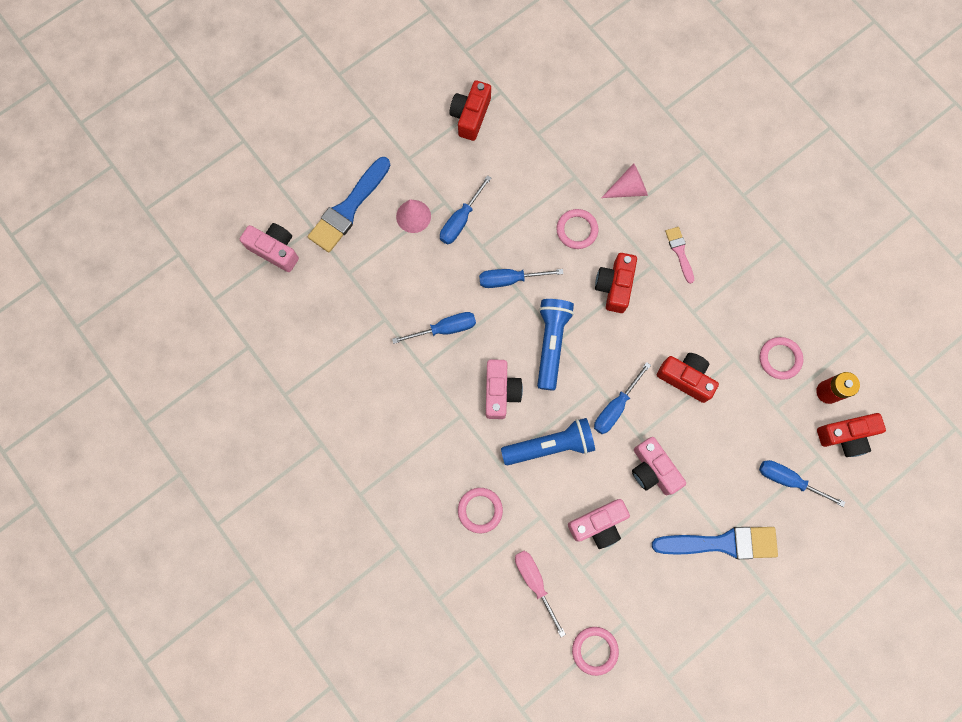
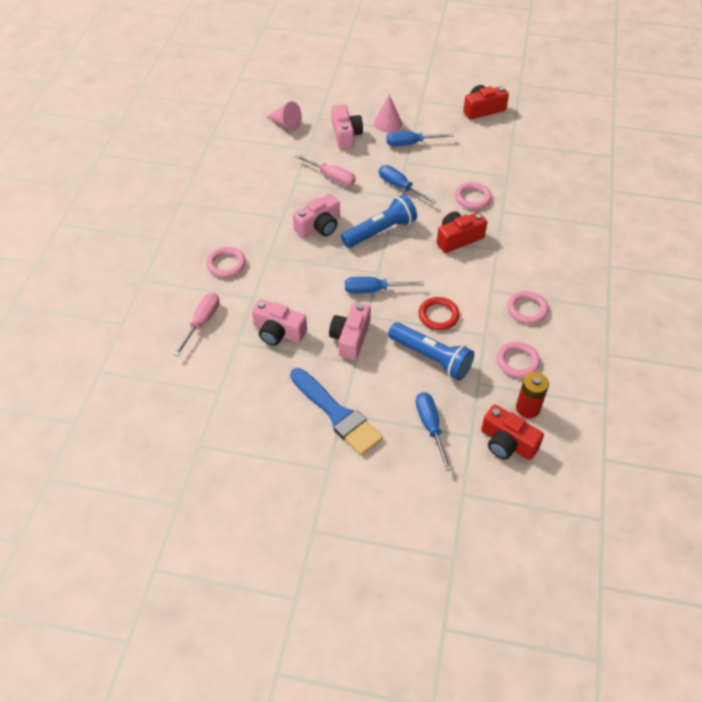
camera: 50 degrees right, 25 degrees down
(275, 250) = (297, 83): pink camera -> pink camera (345, 135)
(348, 208) = (358, 96): blue brush -> none
(445, 329) = (332, 177): blue screwdriver -> pink screwdriver
(550, 445) = (309, 272): blue flashlight -> blue flashlight (431, 358)
(594, 650) = (181, 386): pink ring -> pink ring (527, 309)
(628, 189) = (533, 205): pink cone -> pink cone (286, 124)
(679, 252) = (524, 257): pink brush -> none
(685, 378) = (438, 315): red camera -> red ring

